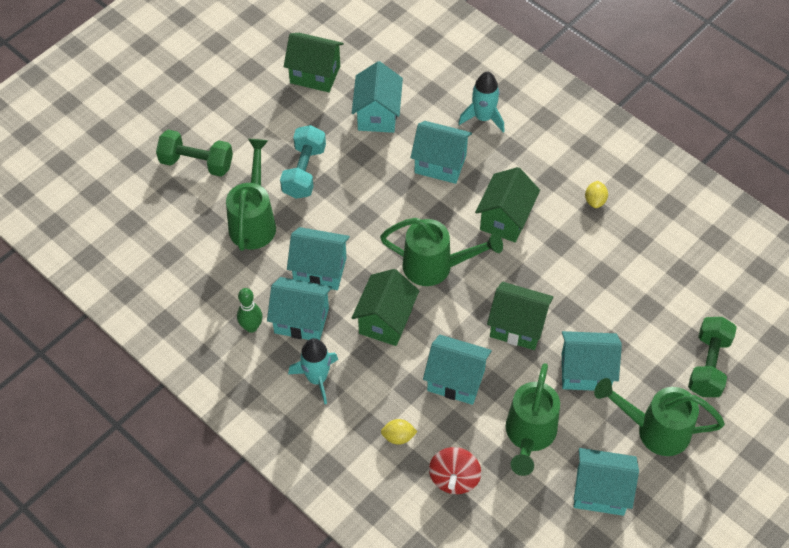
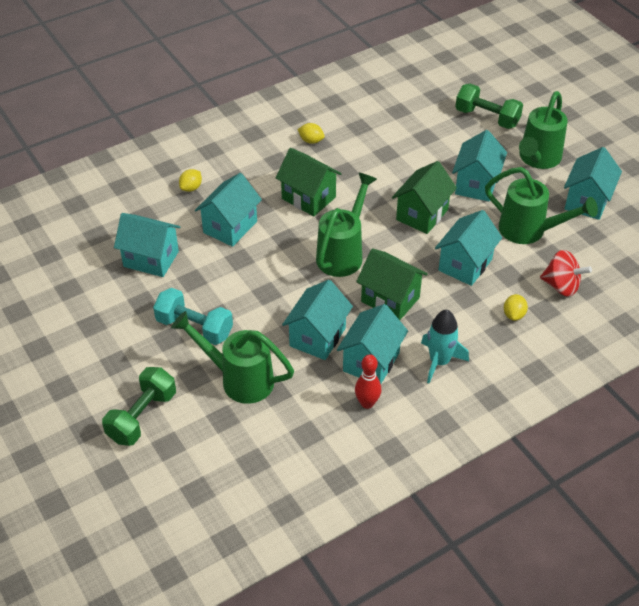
camera: 75 degrees left, 10 degrees down
(251, 327) = (367, 403): green bowling pin -> red bowling pin
(315, 74) = (75, 296): green house -> none
(483, 117) = (191, 188): turquoise rocket -> yellow lemon

